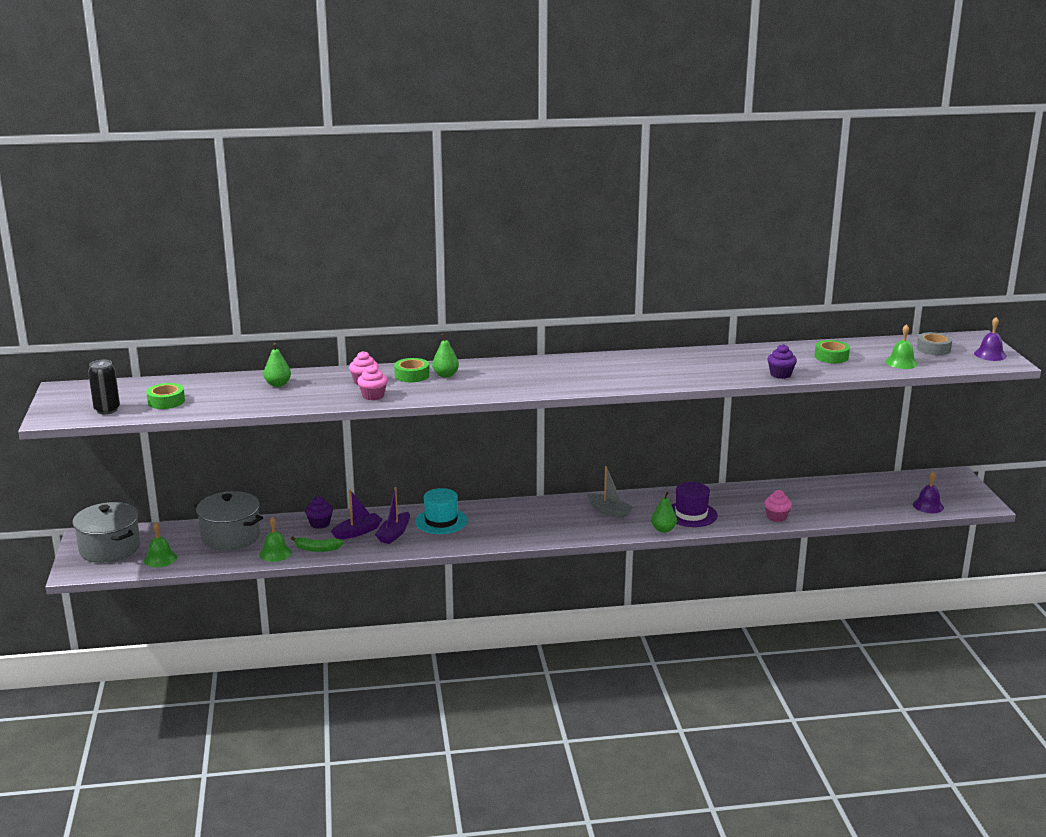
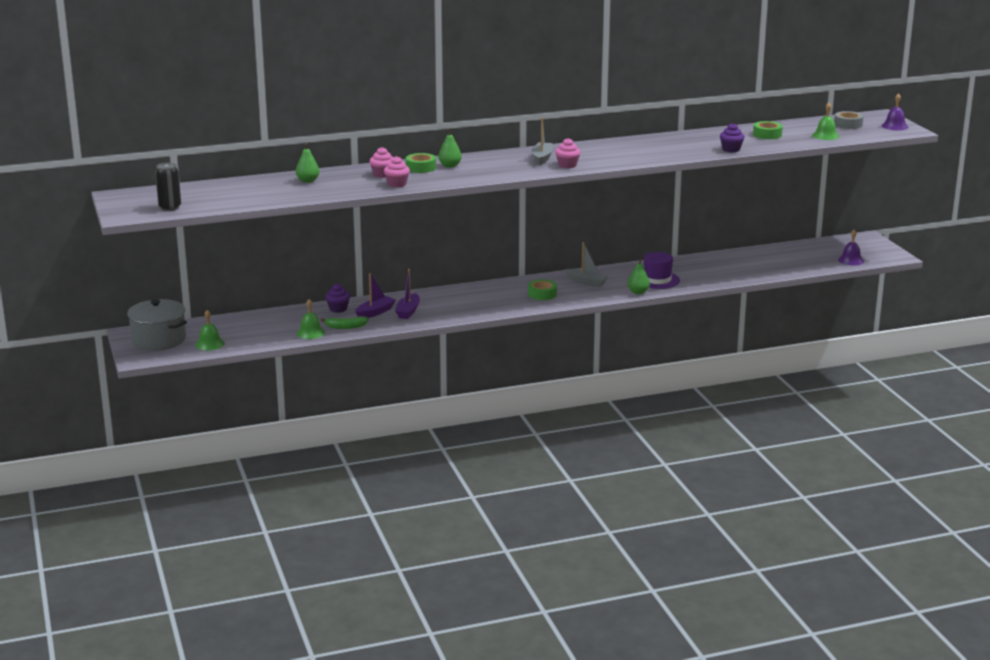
camera: 10 degrees left, 0 degrees up
(166, 401) = (218, 198): green tape -> green tape (542, 294)
(231, 537) = (263, 324): grey pot -> none
(441, 521) = (444, 299): turquoise hat -> none
(555, 372) = (542, 158): none -> grey boat
(776, 517) = (729, 277): pink cupcake -> pink cupcake (567, 165)

